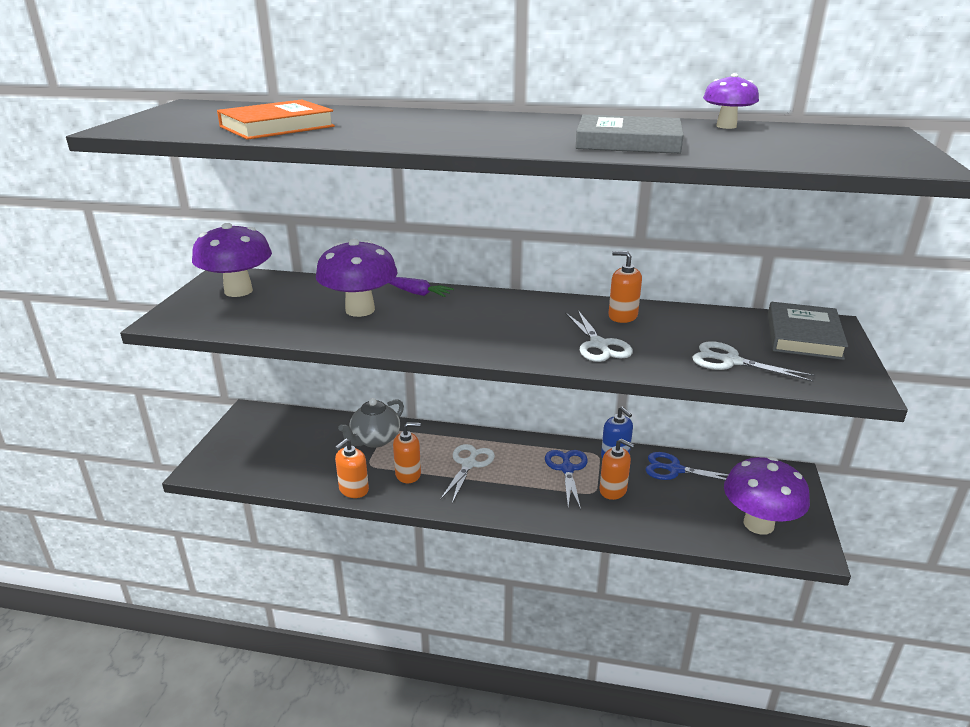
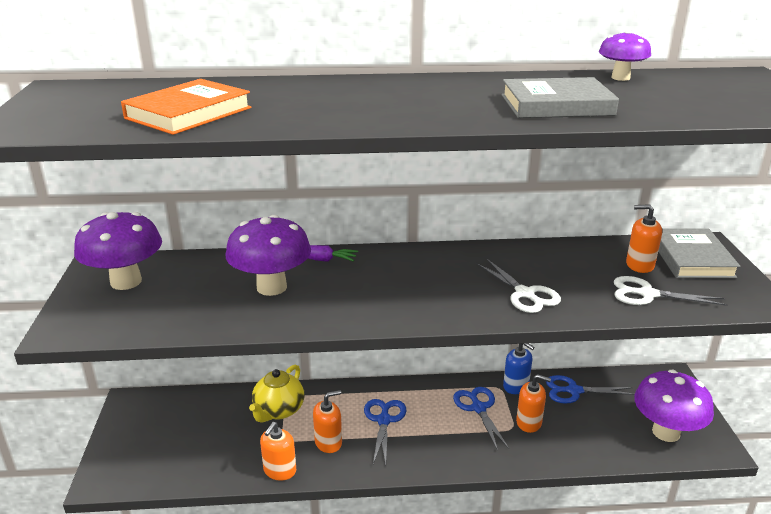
camera: 15 degrees left, 0 degrees up
(375, 440) = (278, 410): grey teapot -> yellow teapot
(469, 464) = (384, 420): white scissors -> blue scissors
(622, 316) = (528, 259): orange soap dispenser -> orange soap dispenser (639, 265)

